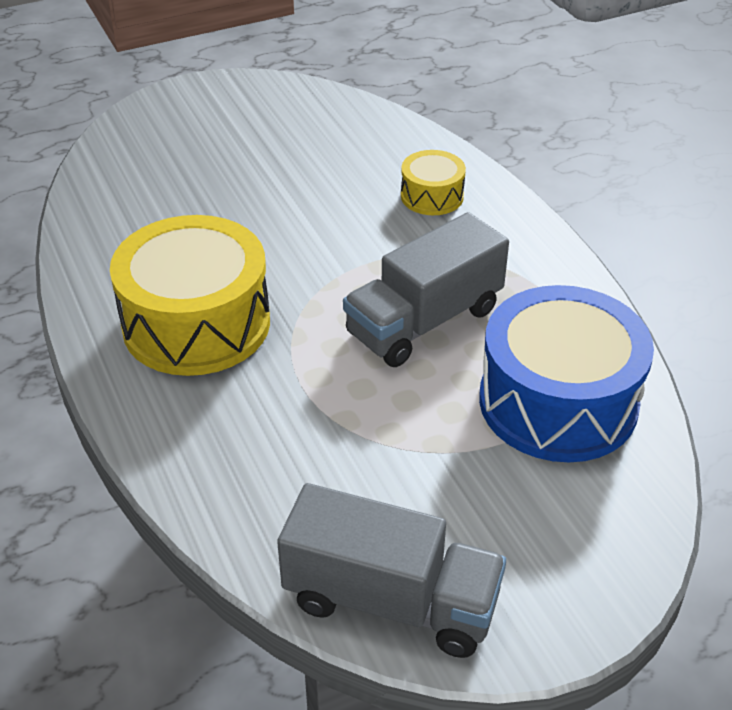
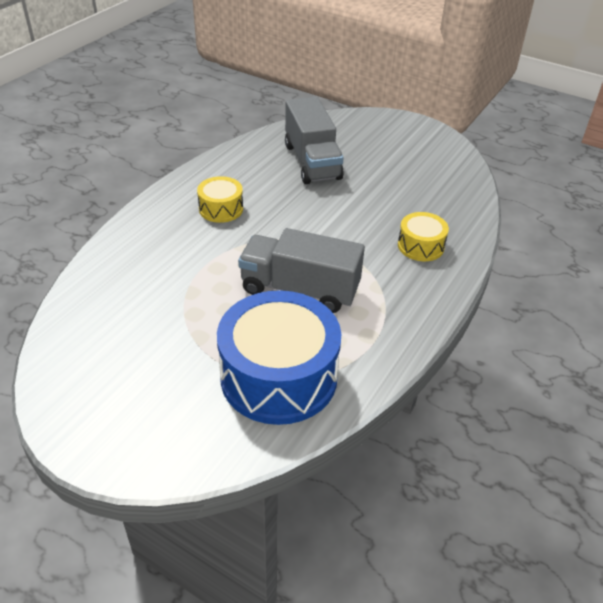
camera: 55 degrees right, 0 degrees up
(196, 323) = (221, 209): yellow drum -> yellow drum, size x0.49
(391, 600) = (67, 365): grey truck -> grey truck (312, 162)

